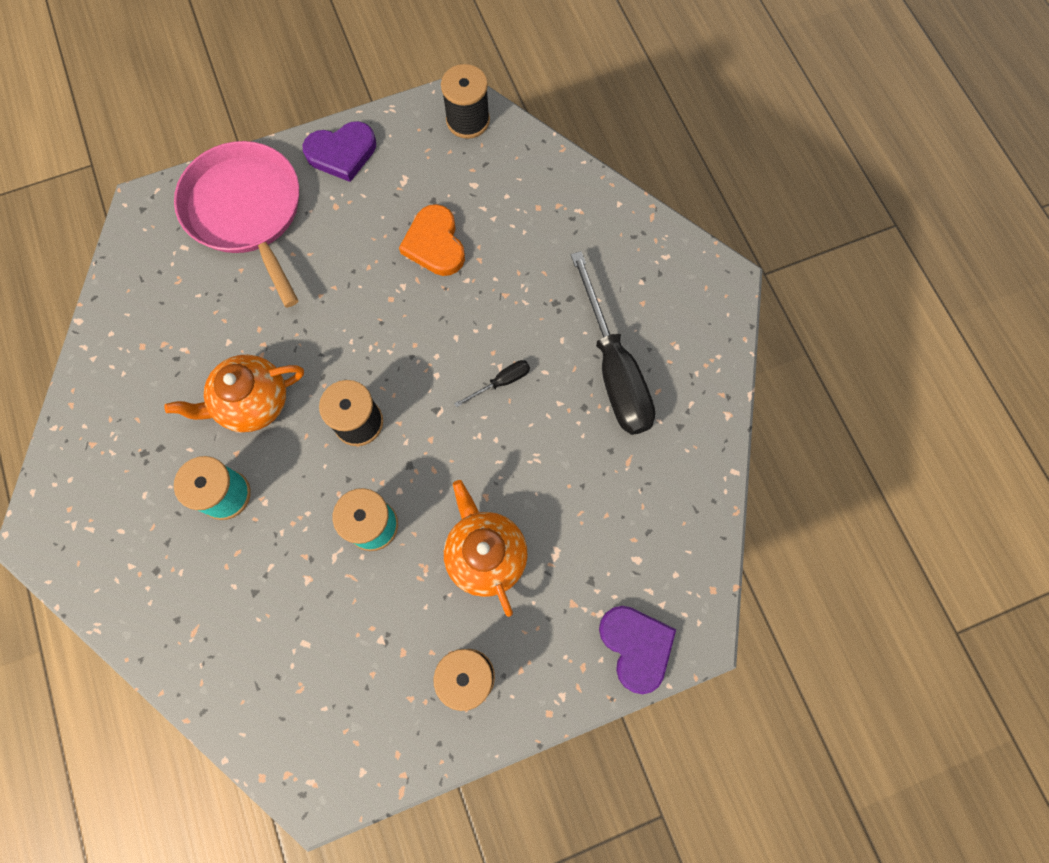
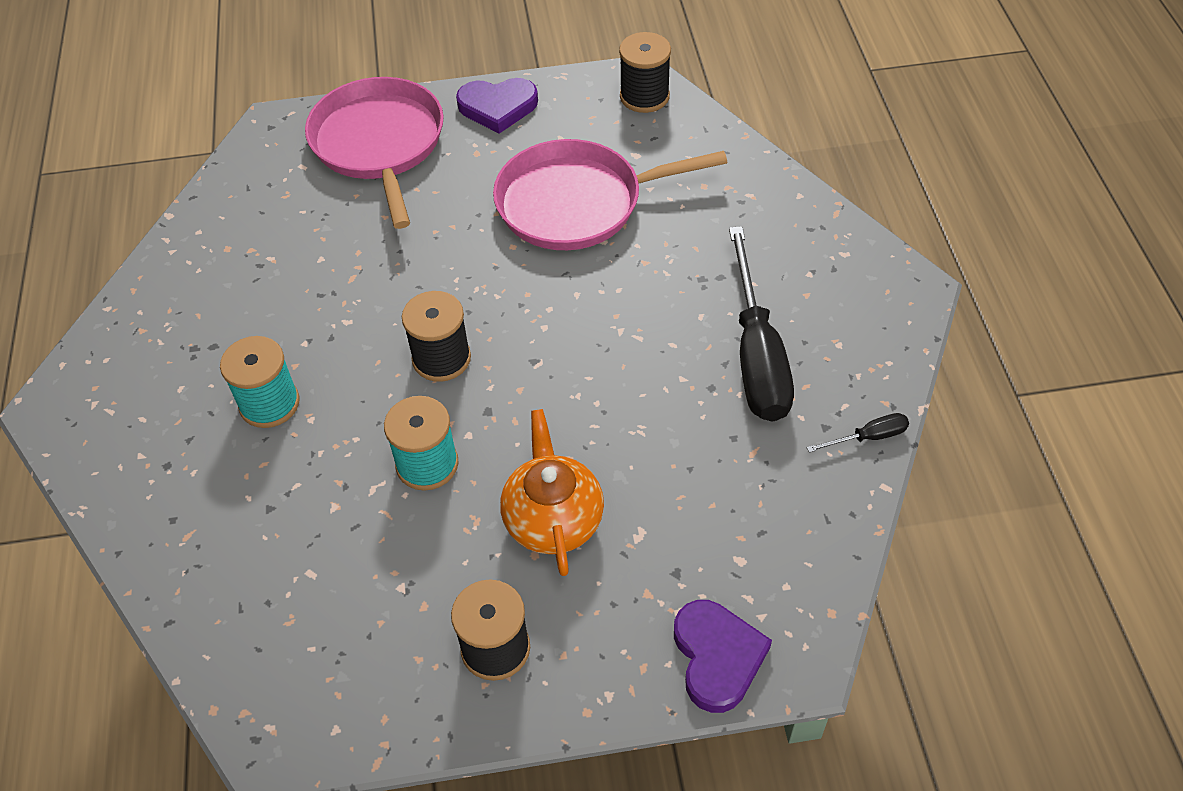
camera: 15 degrees right, 20 degrees down
(252, 402) = (328, 320): orange teapot -> none
(435, 244) = (577, 203): orange heart -> pink pan
(501, 382) = (618, 346): black screwdriver -> black screwdriver (868, 437)

